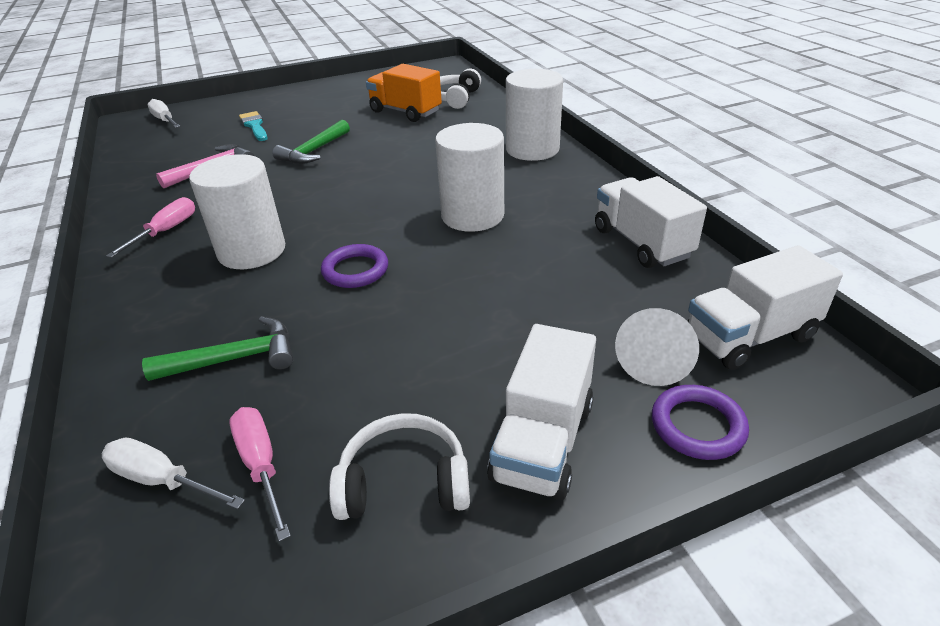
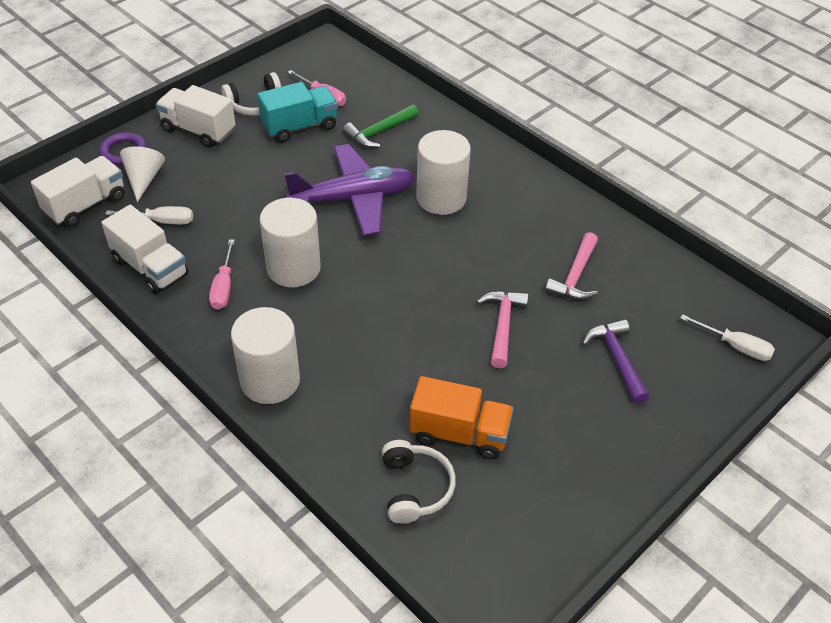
camera: 155 degrees right, 10 degrees up
(162, 480) = (361, 84): white screwdriver -> white screwdriver (162, 221)
(166, 231) = (526, 201): pink screwdriver -> pink screwdriver (223, 287)
(254, 126) = (616, 359): turquoise brush -> purple hammer
(314, 151) = (502, 325): green hammer -> pink hammer
(352, 402) = (300, 127): none -> turquoise truck
(355, 270) = (353, 199): purple ring -> purple plane
(543, 441) = (198, 130): white truck -> white truck turned 60 degrees counterclockwise

